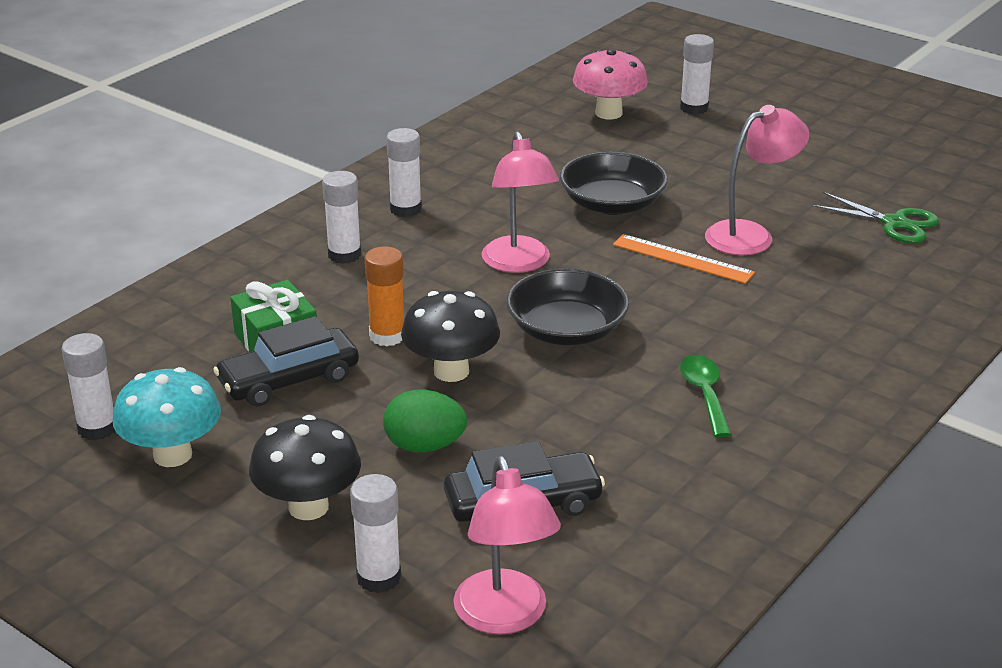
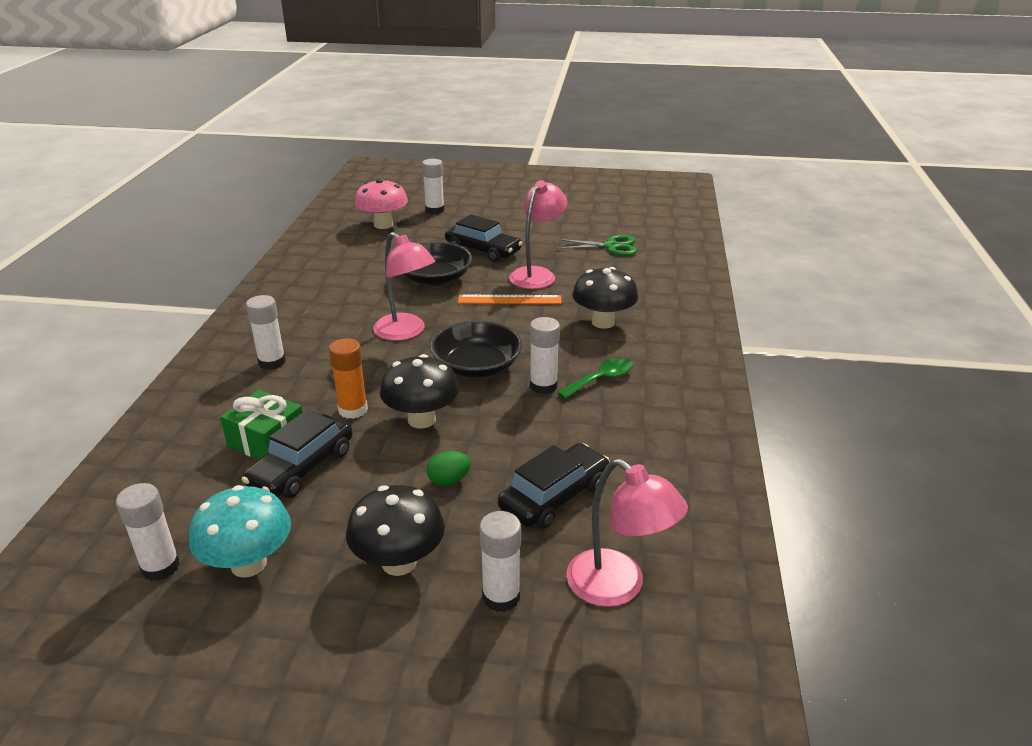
camera: 30 degrees left, 0 degrees up
(405, 209) = (293, 318): white glue stick -> white glue stick (543, 386)
(425, 446) = (449, 480): green egg -> green egg, size x0.65
(704, 394) = (601, 379): green spoon -> green spoon turned 90 degrees clockwise
(708, 182) = (483, 250): none -> black car
(778, 324) = (603, 322): none -> black mushroom

